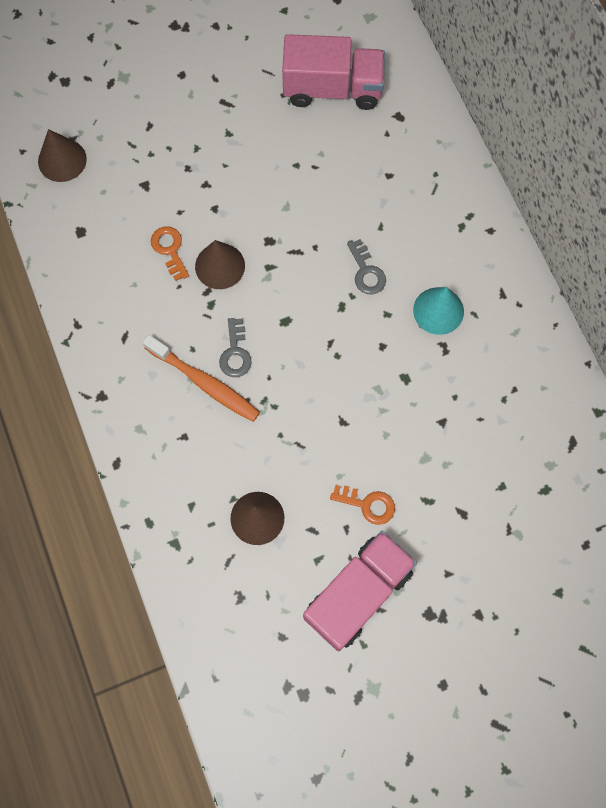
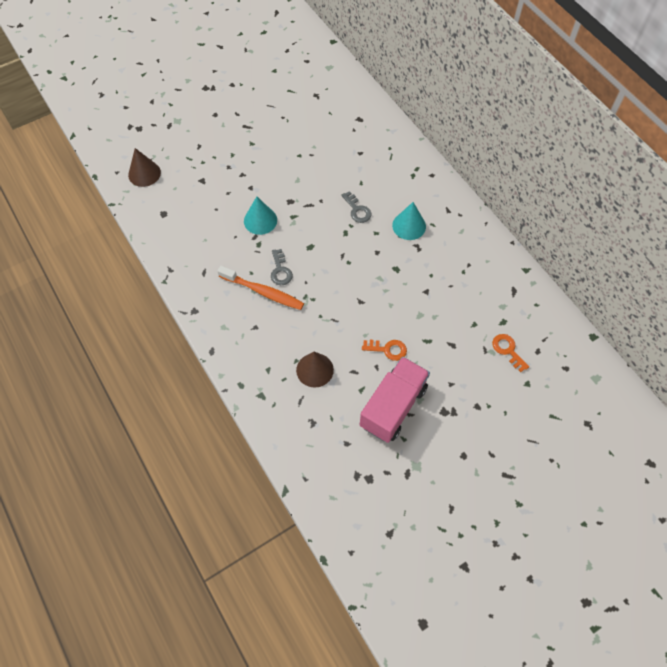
camera: 10 degrees left, 10 degrees down
(169, 249) = (225, 215): orange key -> orange key (508, 350)
(220, 266) = (260, 220): brown cone -> turquoise cone
(332, 89) = (314, 109): pink truck -> none

